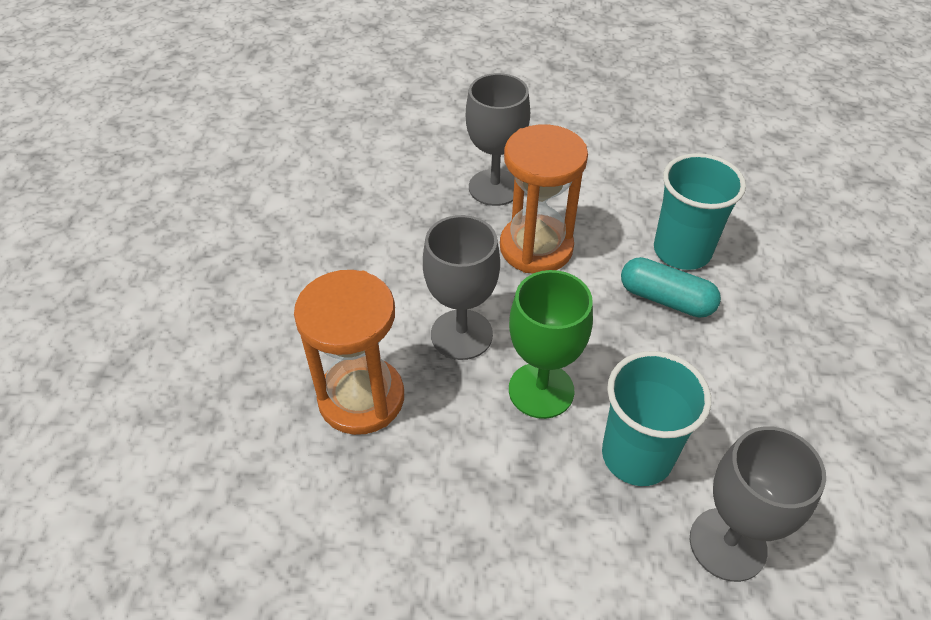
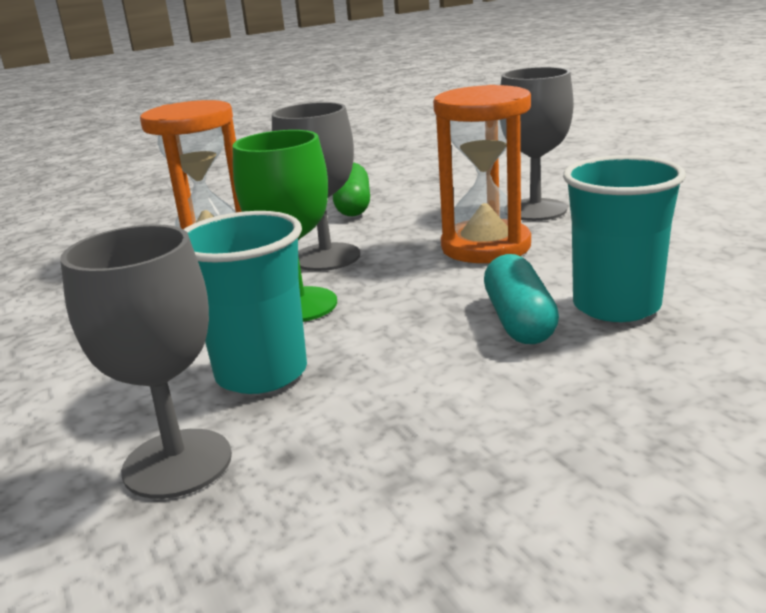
camera: 60 degrees right, 25 degrees down
(358, 266) = (353, 205): none -> green capsule

